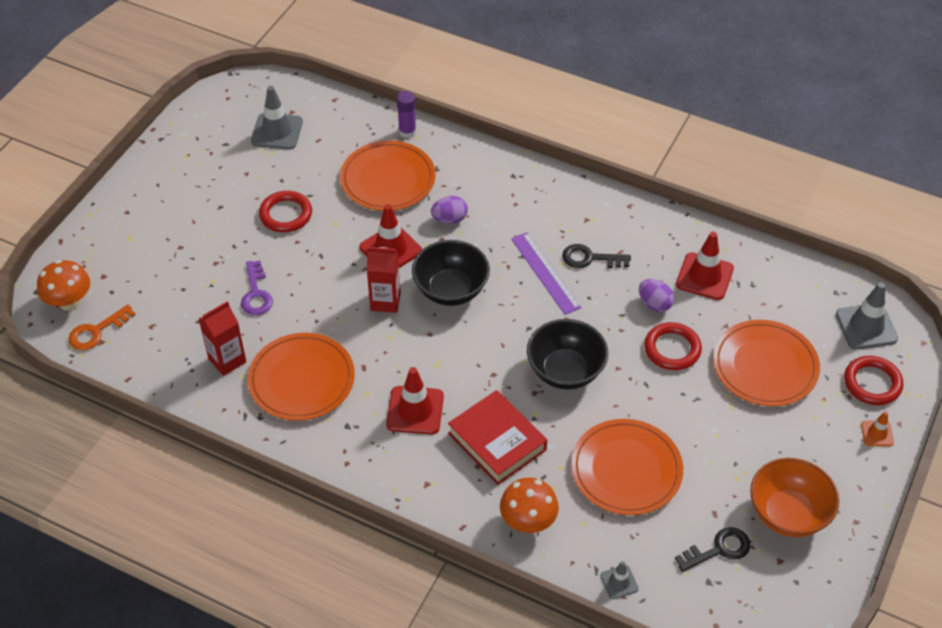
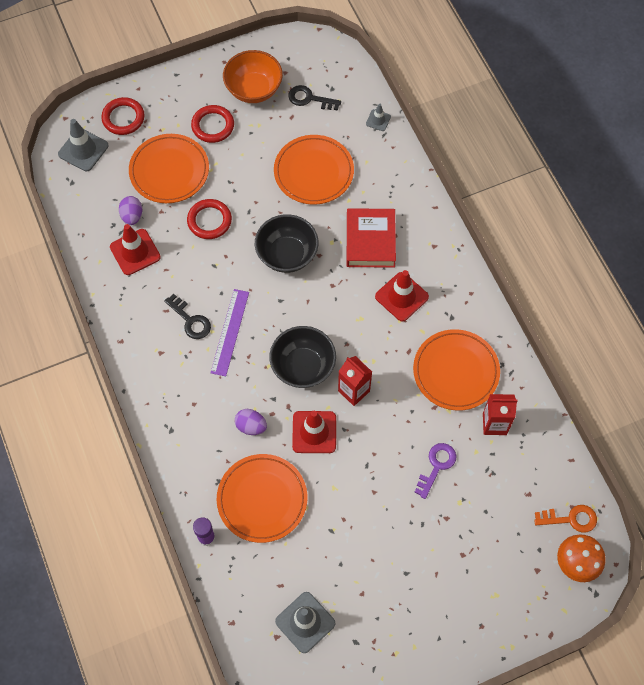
camera: 140 degrees left, 15 degrees up
(286, 214) = (363, 525): red ring -> red ring (213, 126)
(528, 521) = (396, 184): orange mushroom -> none
(654, 304) = (186, 257): purple egg -> purple egg (132, 216)
(877, 433) = (157, 92): orange traffic cone -> none

